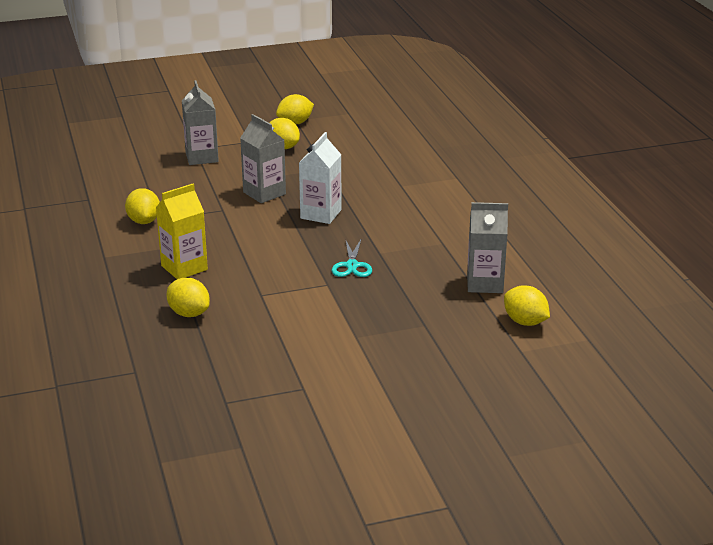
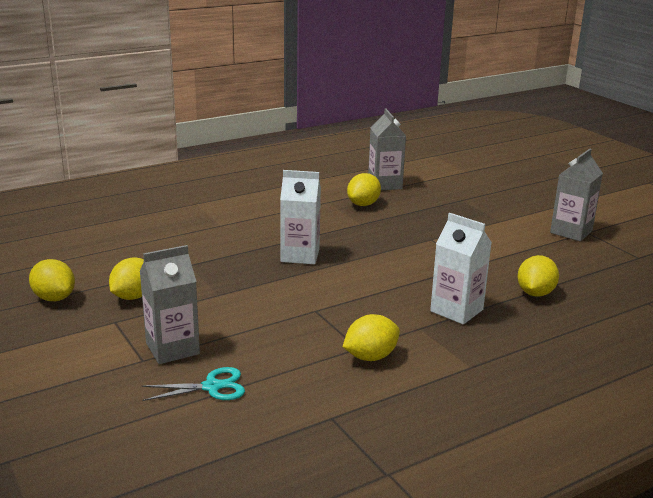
camera: 105 degrees left, 5 degrees down
(184, 268) = (456, 310): yellow carton -> white carton
(264, 193) = (264, 291): grey carton -> grey carton (571, 232)
(352, 266) = (392, 232): turquoise scissors -> turquoise scissors (212, 387)
(525, 322) = (428, 171): yellow lemon -> yellow lemon (363, 204)

